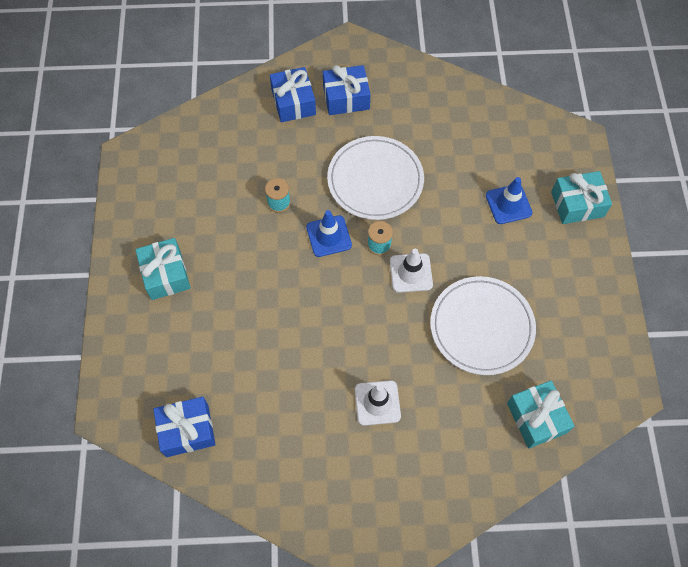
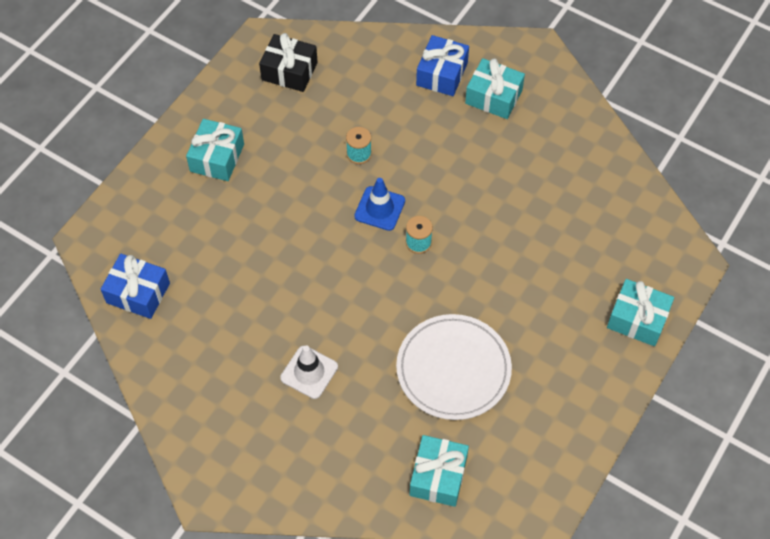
camera: 35 degrees right, 5 degrees down
(171, 168) = (289, 71): none -> black gift
(346, 98) = (493, 97): blue gift -> turquoise gift
(375, 180) = (461, 185): white plate -> none
(411, 273) = (427, 284): white traffic cone -> none
(508, 204) = (569, 279): blue traffic cone -> none

